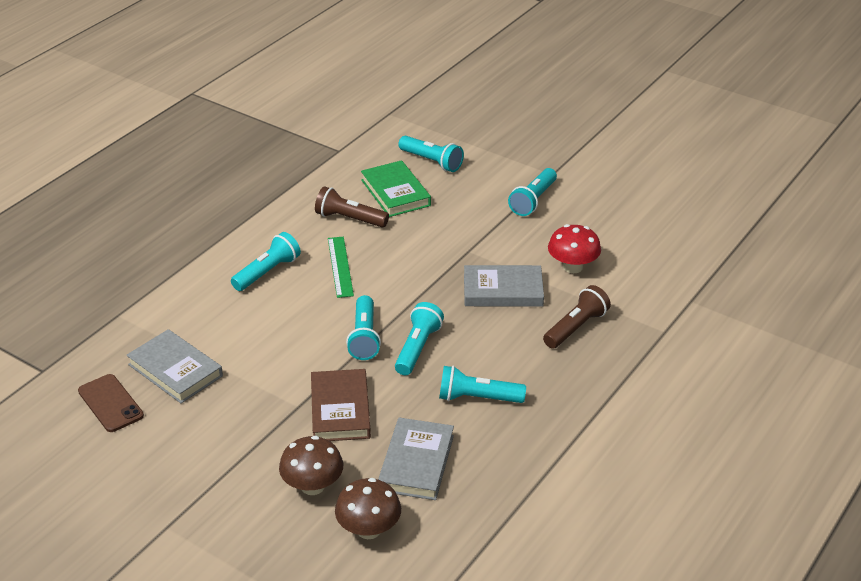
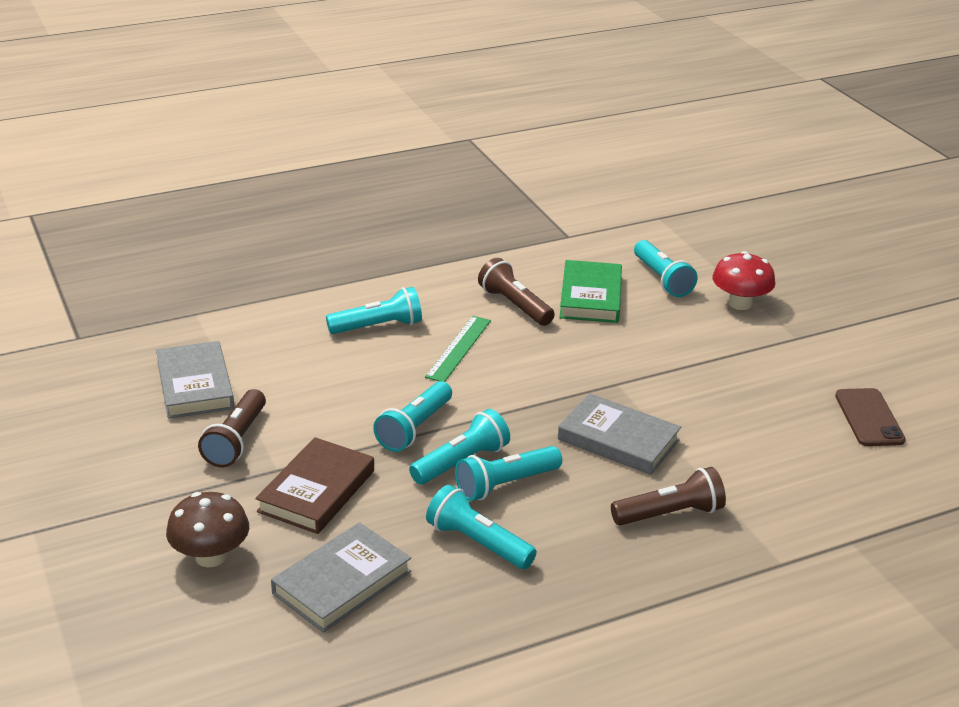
camera: 30 degrees right, 5 degrees down
(110, 403) = (105, 391): brown phone -> brown phone (869, 418)
(248, 398) = (236, 440): none -> brown flashlight
(369, 529) = (222, 629): brown mushroom -> none
(533, 200) = (746, 358): turquoise flashlight -> turquoise flashlight (505, 484)
(572, 267) = (728, 446): red mushroom -> red mushroom (740, 303)

